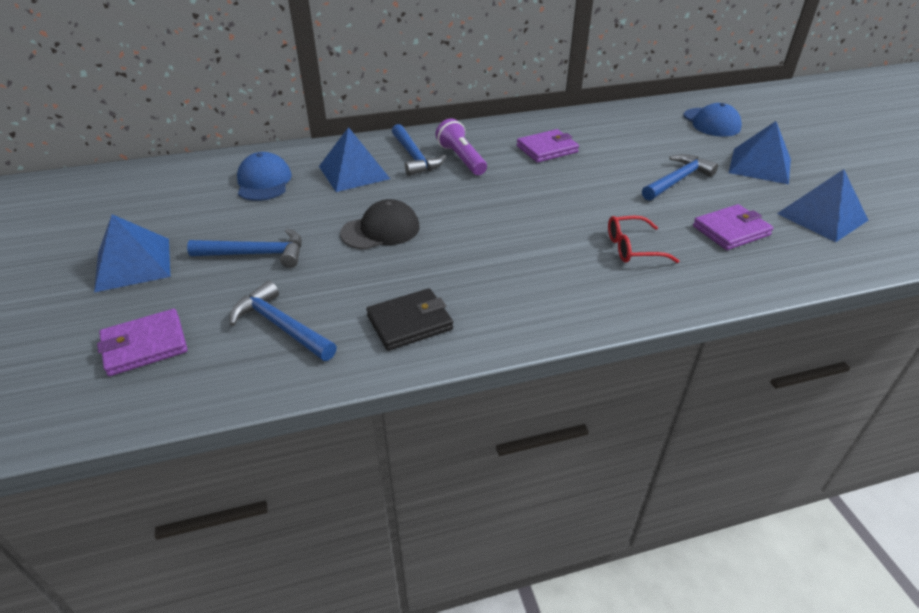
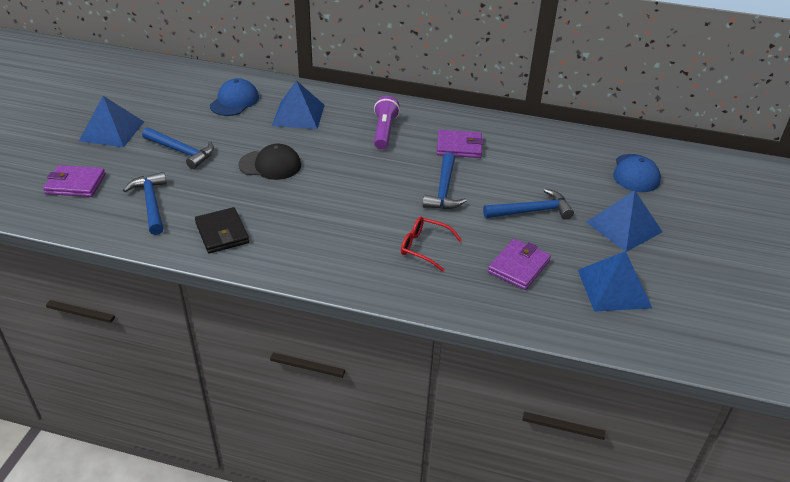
camera: 30 degrees right, 0 degrees up
(410, 322) = (222, 233): black wallet -> black wallet turned 60 degrees clockwise
(414, 157) = (352, 118): blue hammer -> blue hammer (444, 190)
(731, 230) = (518, 267): purple wallet -> purple wallet turned 60 degrees counterclockwise

